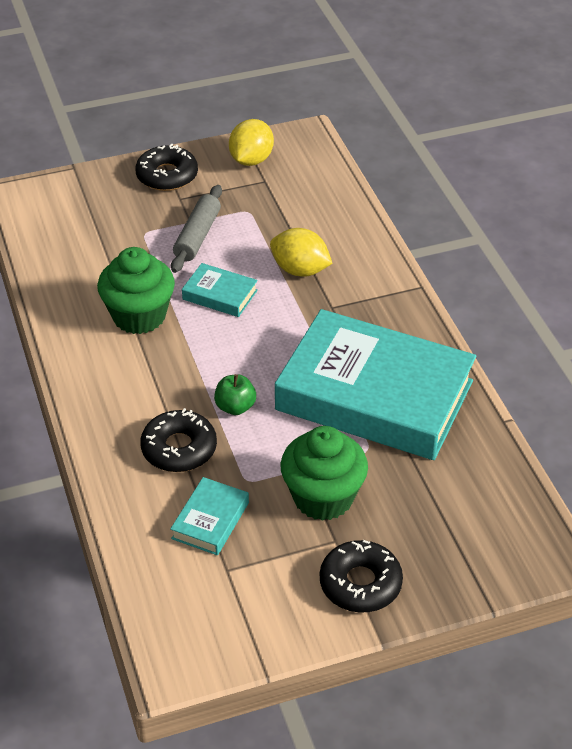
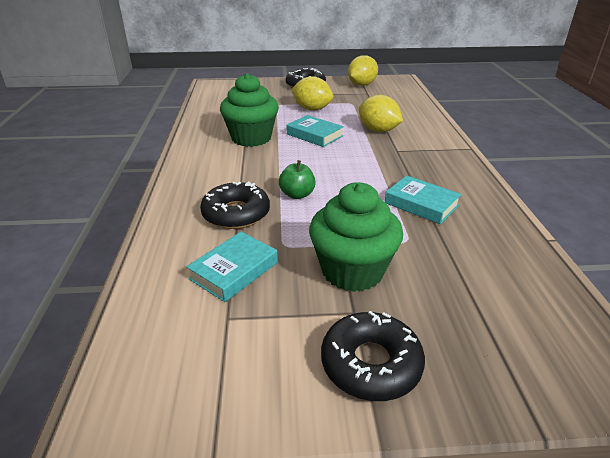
camera: 15 degrees right, 10 degrees down
(197, 236) = (312, 109): grey rolling pin -> yellow lemon
(374, 395) = (421, 204): turquoise book -> turquoise book, size x0.40

